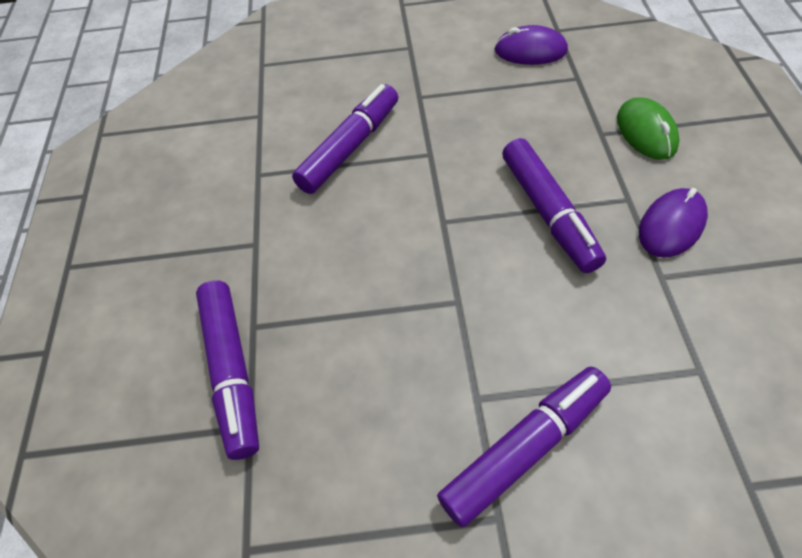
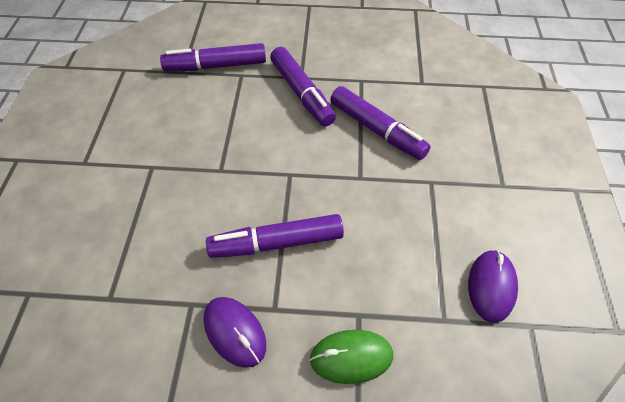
camera: 95 degrees right, 0 degrees up
(524, 448) = (111, 182): purple marker -> purple marker (302, 93)

